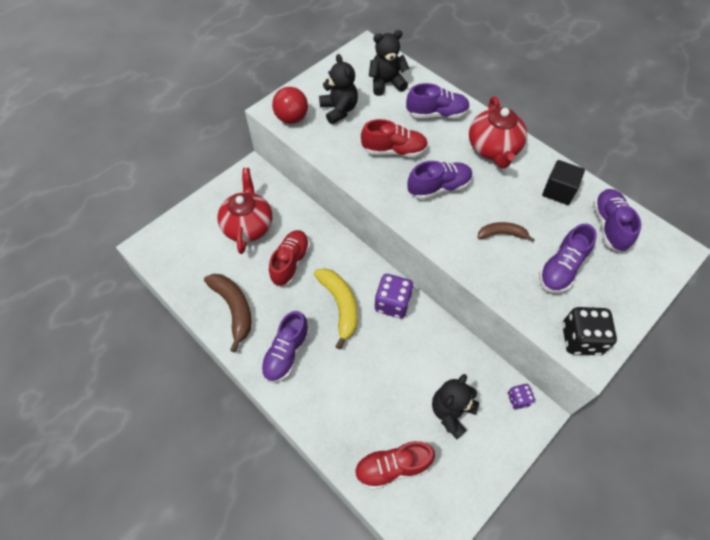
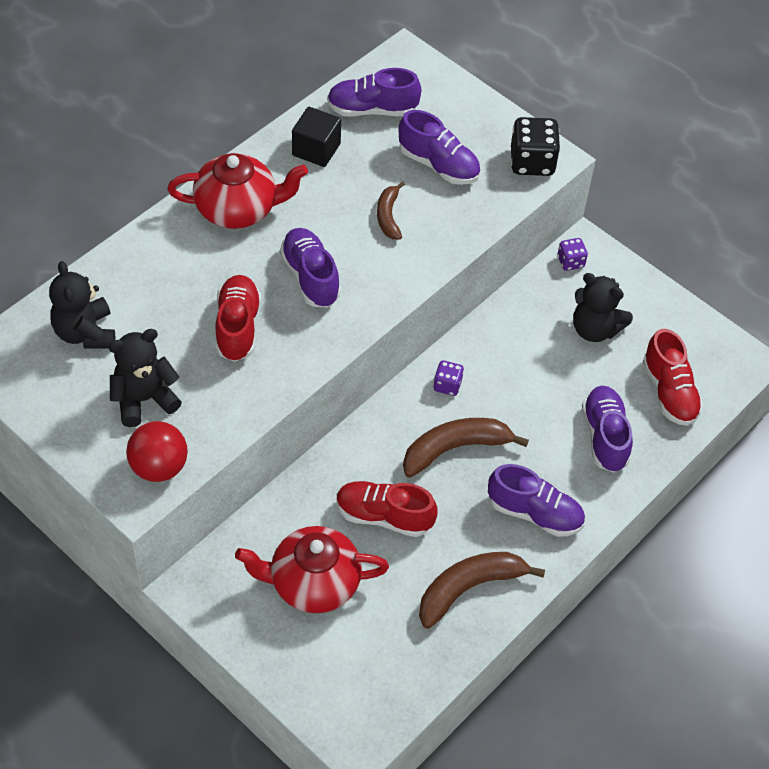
camera: 95 degrees left, 5 degrees down
(340, 306) = (455, 449): yellow banana -> brown banana
(392, 303) = (447, 385): purple dice -> purple dice, size x0.56
(437, 114) = (162, 270): purple shoe -> purple shoe (605, 436)

